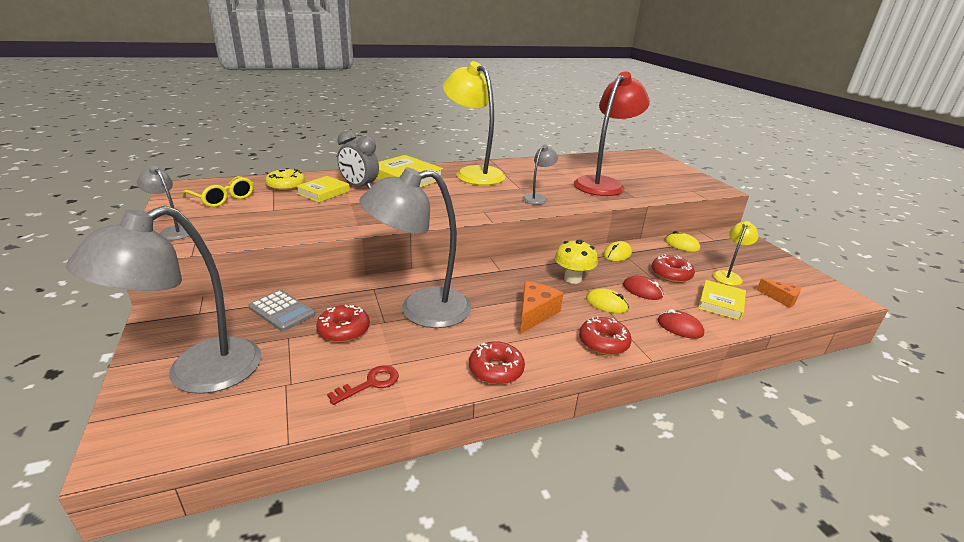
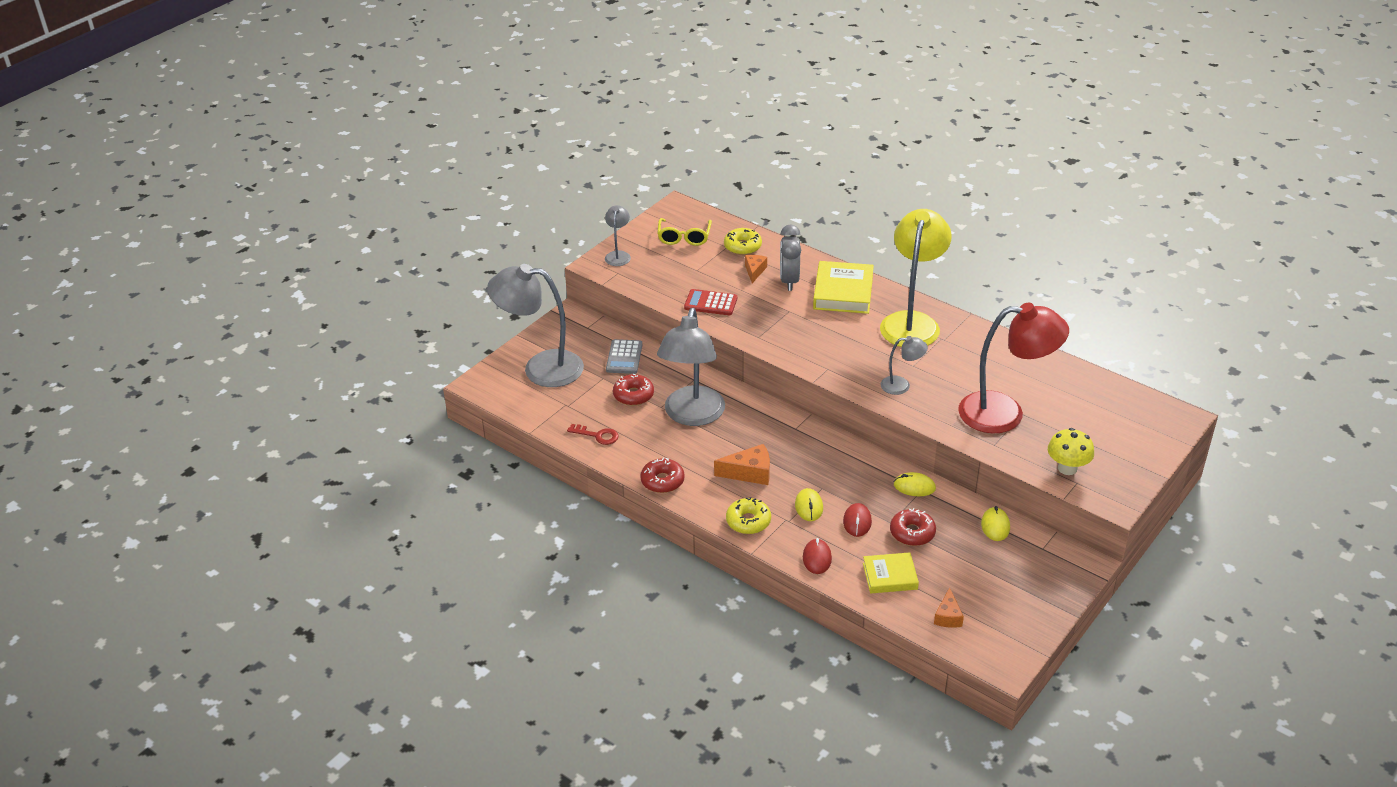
camera: 60 degrees right, 10 degrees up
(323, 192) = (754, 271): yellow book -> orange cheese
(326, 220) = (710, 303): none -> red calculator
(421, 310) = (692, 415): grey lamp -> grey lamp turned 120 degrees counterclockwise
(572, 279) = (830, 474): yellow mushroom -> yellow mushroom (1067, 468)
(603, 342) = (748, 521): red donut -> yellow donut
(728, 276) = (958, 573): yellow lamp -> none

